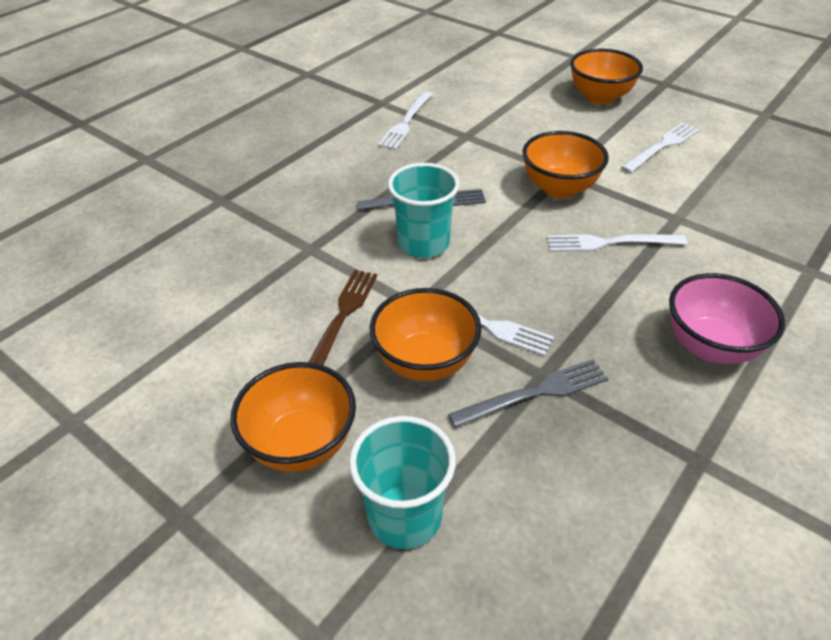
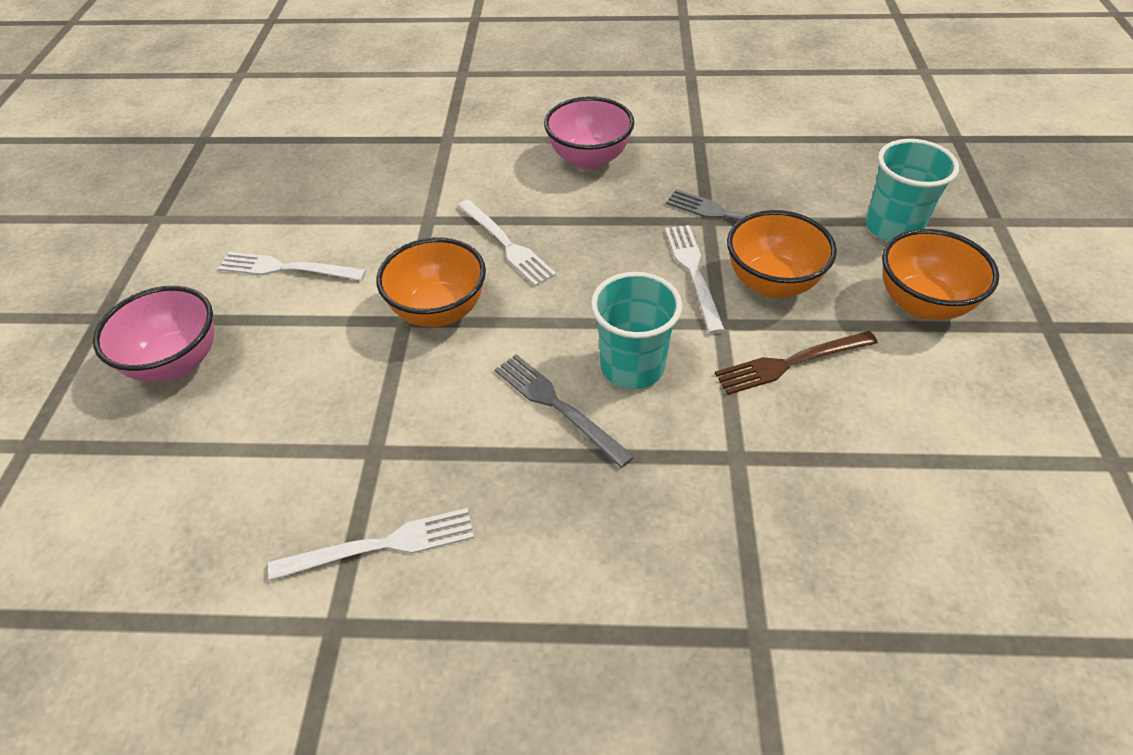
camera: 125 degrees left, 5 degrees up
(600, 97) = (176, 362): orange bowl -> pink bowl

